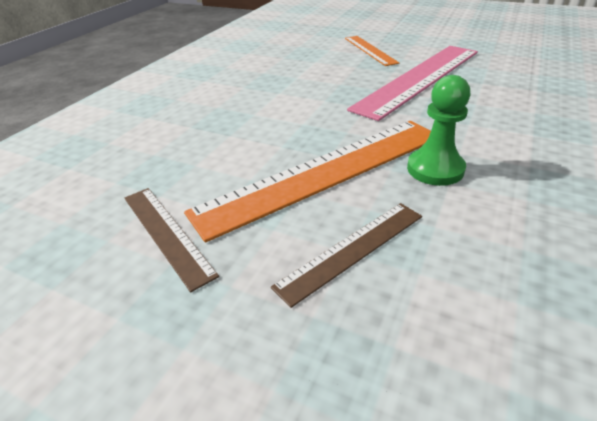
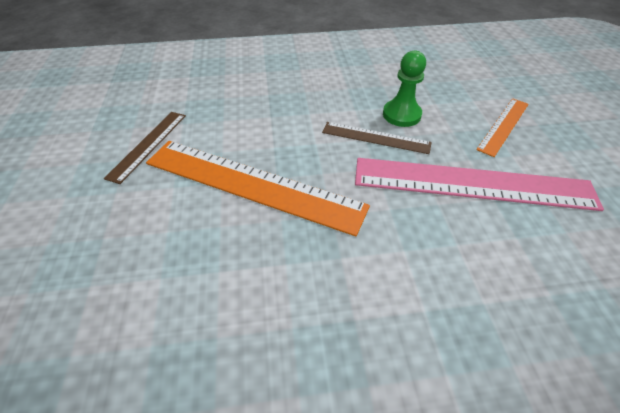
camera: 55 degrees right, 10 degrees up
(352, 249) = (169, 233): brown ruler -> brown ruler (376, 137)
(435, 169) = (300, 248): green pawn -> green pawn (401, 115)

